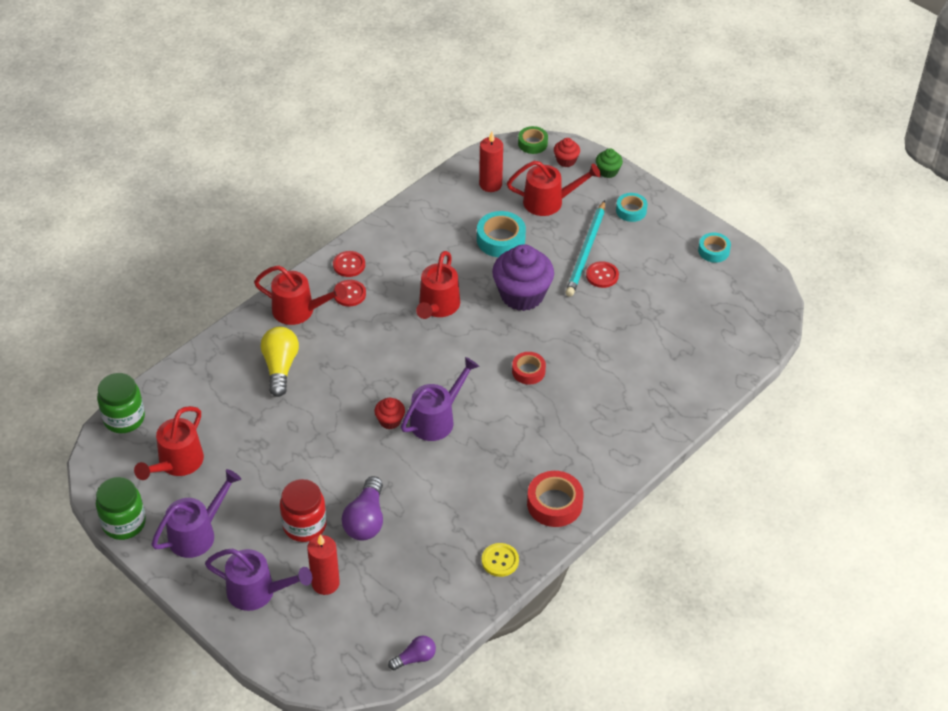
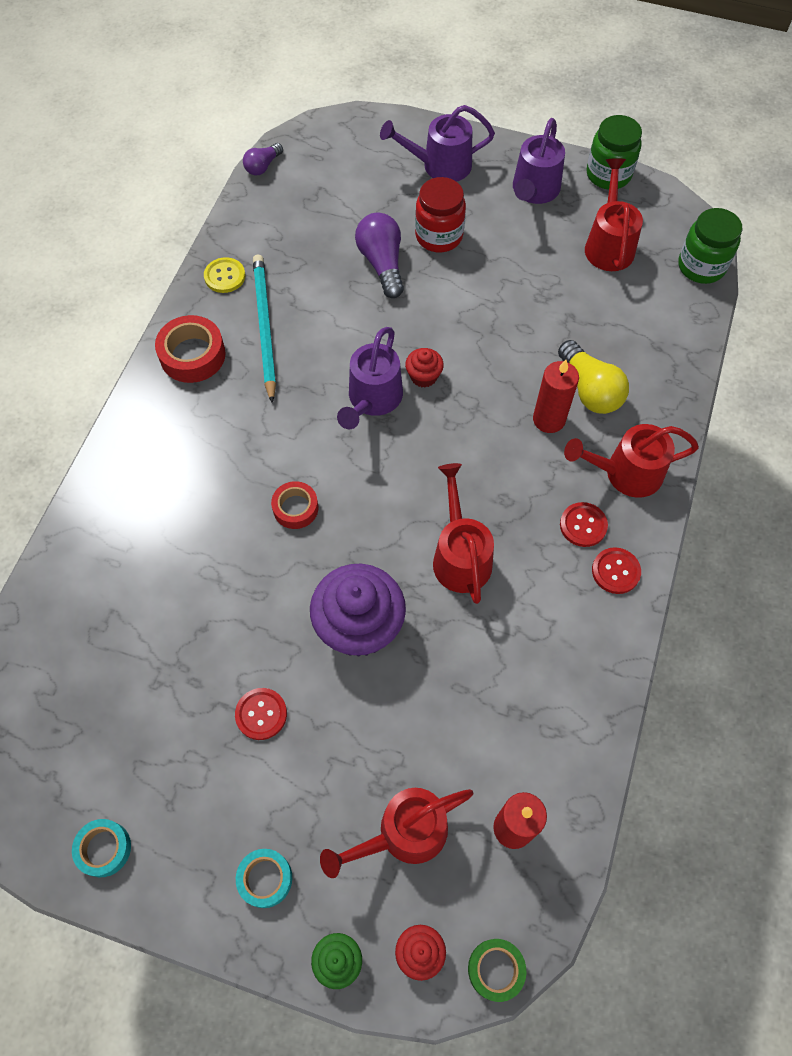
camera: 155 degrees right, 15 degrees up
(325, 583) = (383, 194): red candle -> red candle (549, 419)
(501, 239) = (438, 715): turquoise tape -> none
(586, 251) = (303, 752): turquoise pencil -> turquoise pencil (264, 327)

